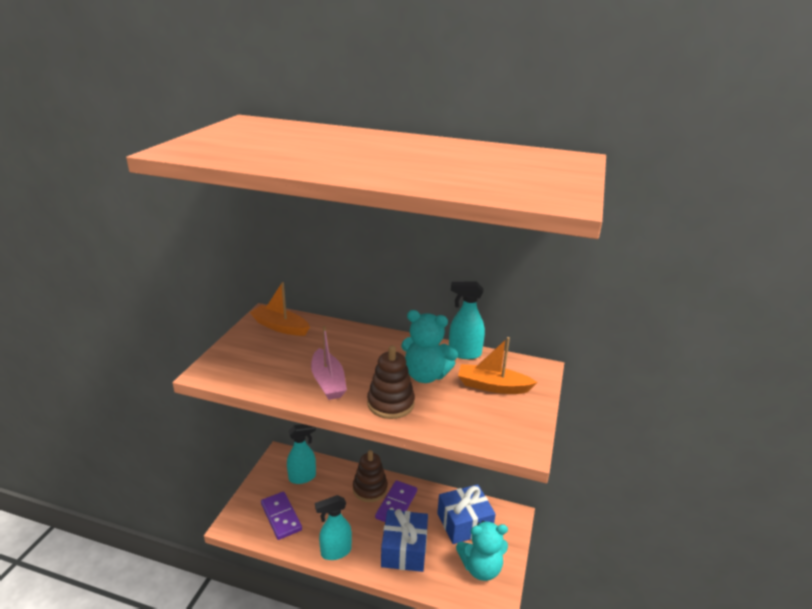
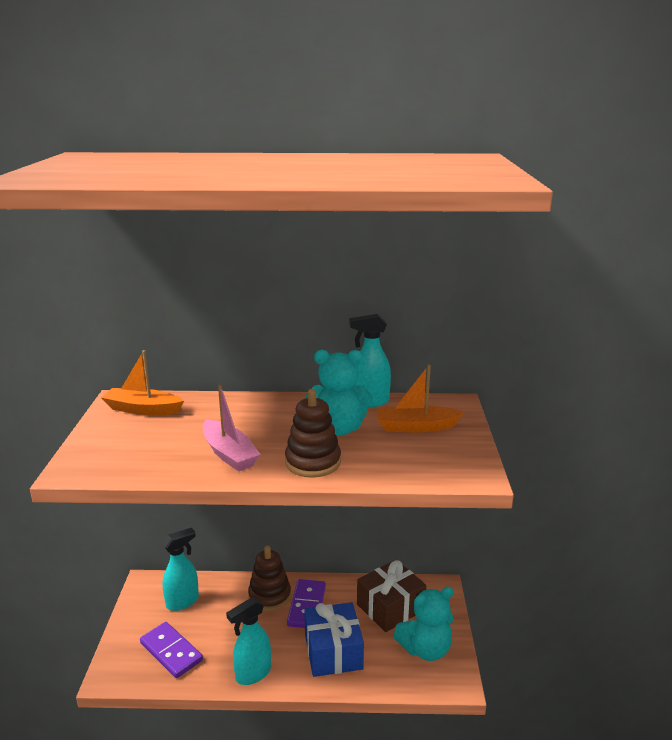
camera: 15 degrees left, 5 degrees down
(464, 523) = (390, 607): blue gift -> brown gift

